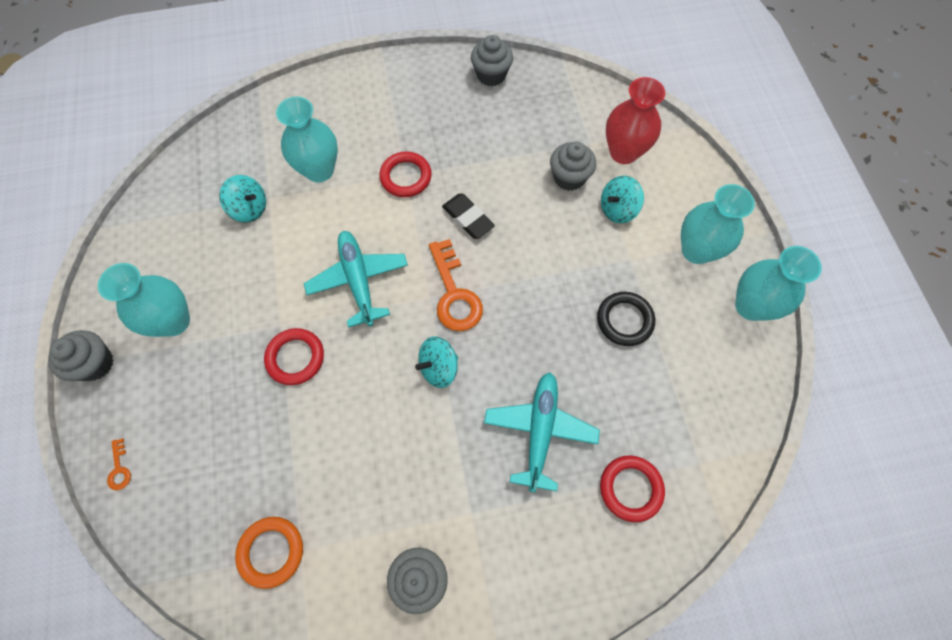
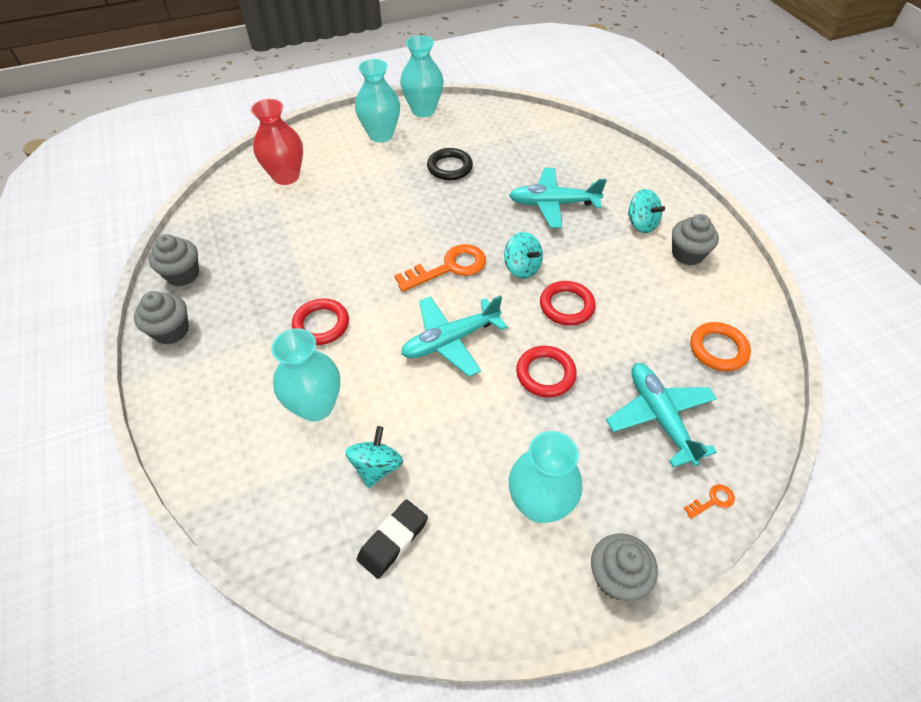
camera: 100 degrees left, 15 degrees down
(215, 452) = (659, 416): none -> turquoise plane
(468, 218) = (367, 269): black eraser -> black eraser (393, 540)
(569, 177) = (315, 207): grey cupcake -> grey cupcake (171, 331)
(617, 209) = (347, 176): turquoise spinning top -> turquoise spinning top (641, 224)
(630, 488) = (576, 158): red ring -> red ring (566, 306)

